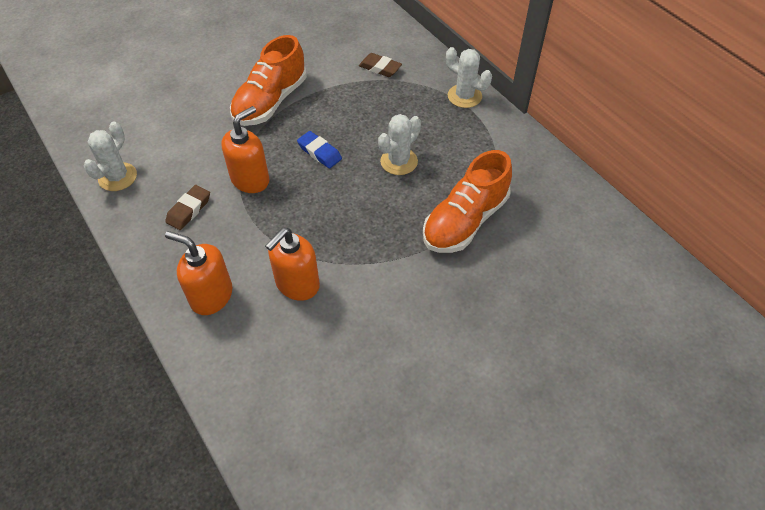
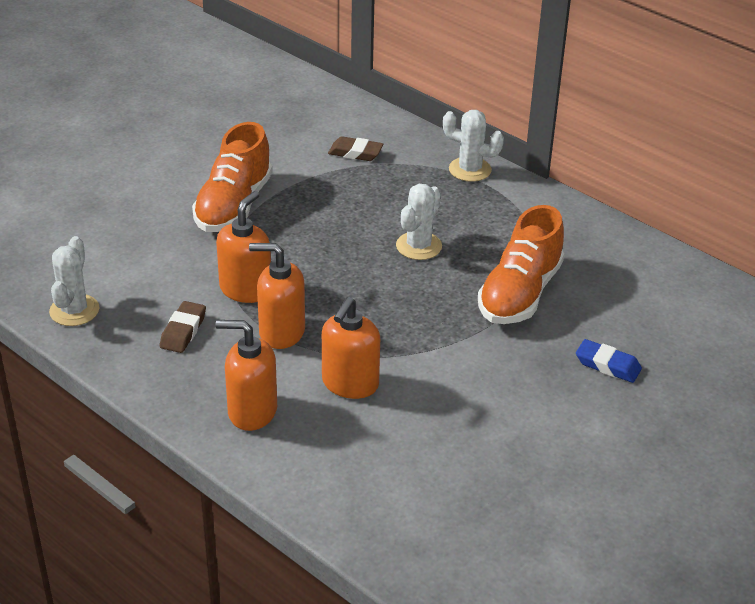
camera: 15 degrees left, 15 degrees down
(262, 224) = (281, 332): none -> orange soap dispenser
(319, 152) = (319, 250): blue eraser -> blue eraser (607, 365)

